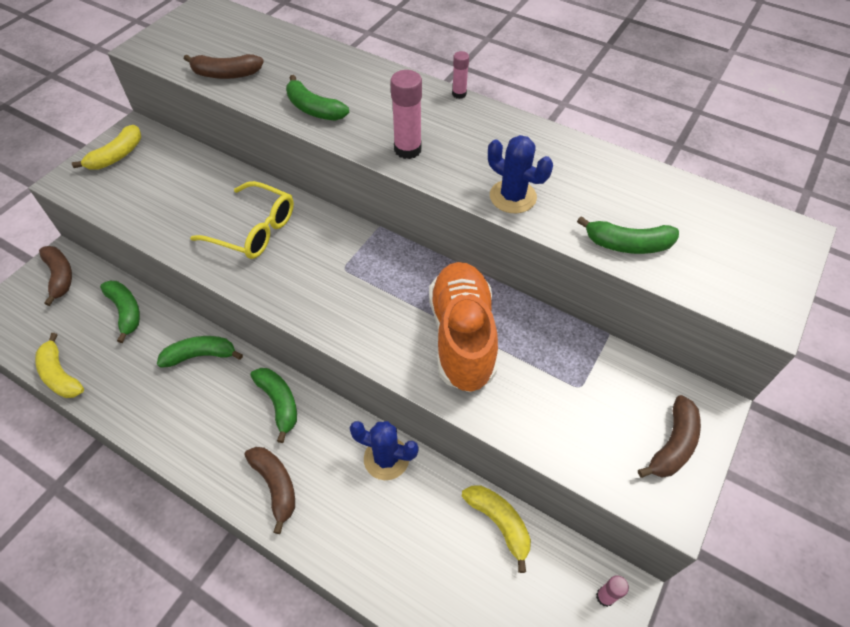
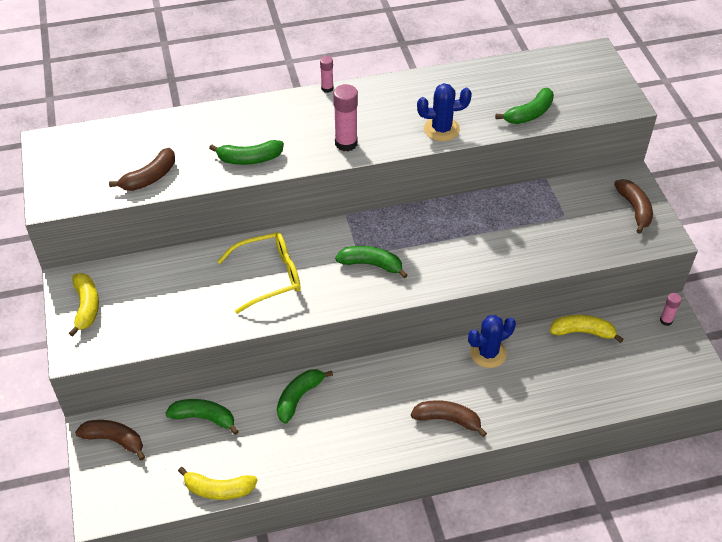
camera: 45 degrees left, 5 degrees down
(279, 403) = (388, 379): green banana -> green banana (371, 264)
(462, 336) = (476, 238): orange shoe -> none

